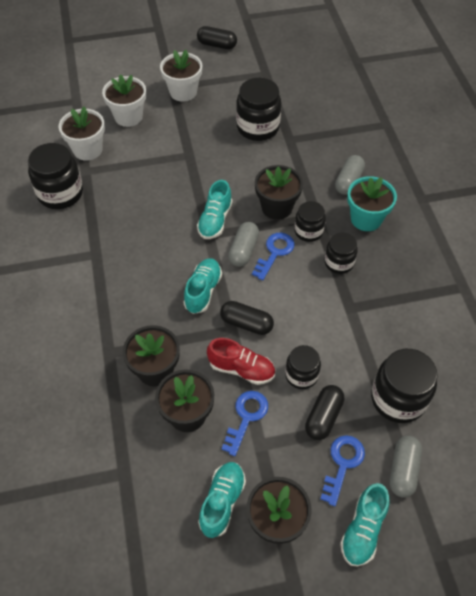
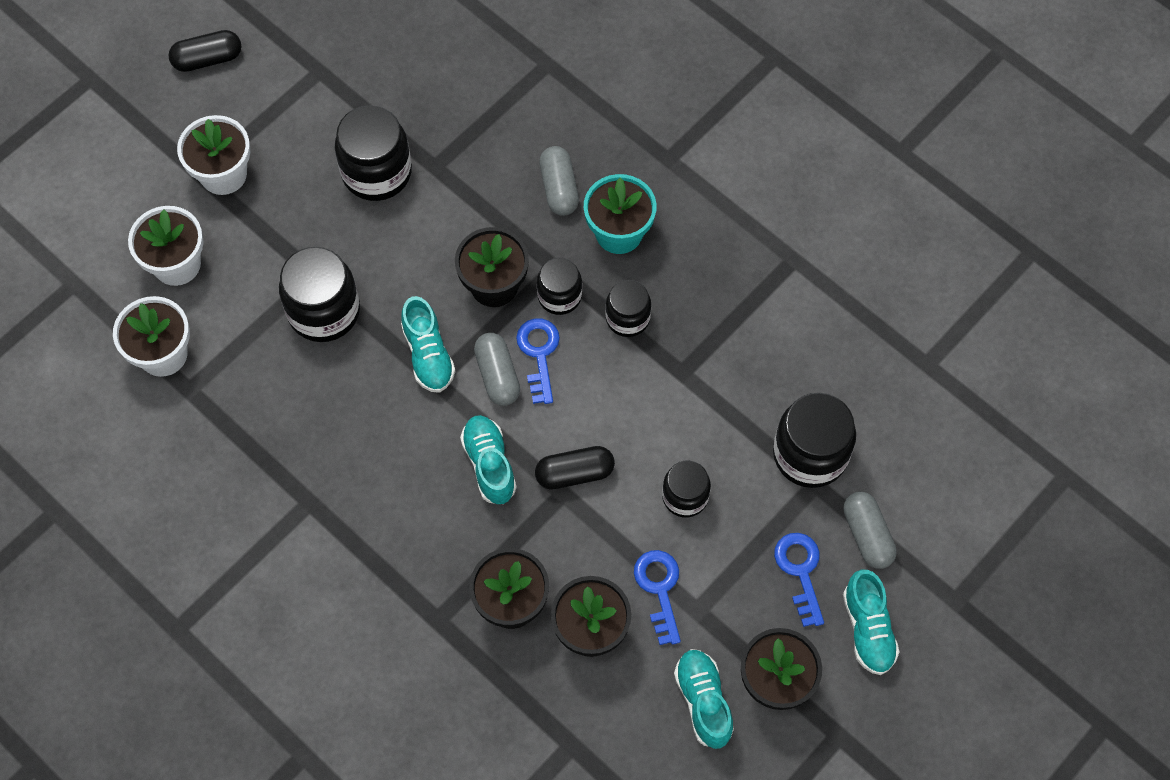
camera: 35 degrees left, 10 degrees up
(60, 193) = (184, 445): black jar -> black jar (324, 311)
(241, 369) = (611, 535): red shoe -> none
(323, 417) = (744, 531): black capsule -> none

